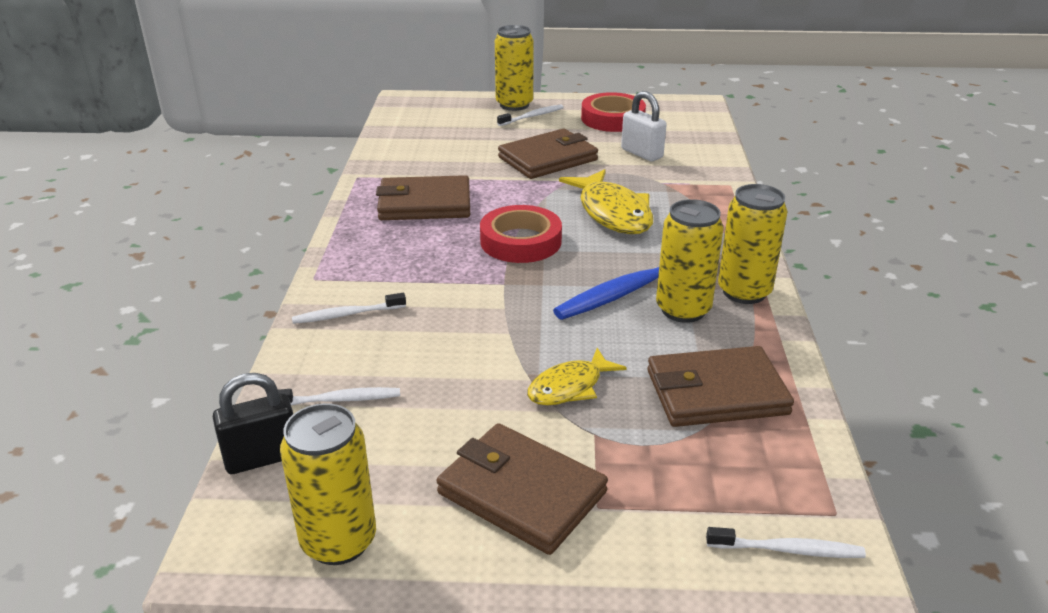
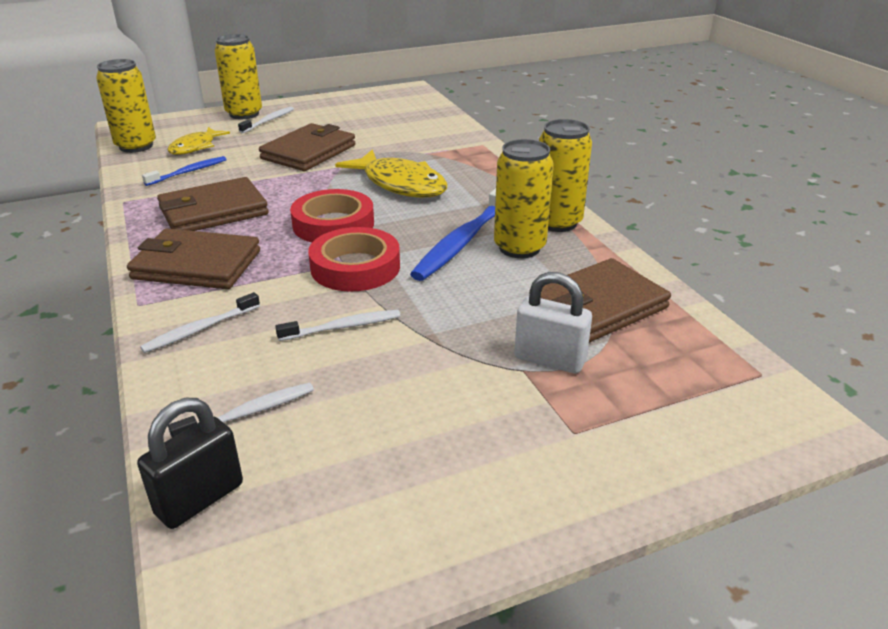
camera: 25 degrees left, 0 degrees up
(339, 541) = (347, 555): yellow can -> yellow can (136, 146)
(427, 158) = (188, 172): none -> blue toothbrush
(521, 492) = (497, 443): brown wallet -> brown wallet (196, 265)
(569, 387) = (471, 336): yellow fish -> yellow fish (195, 147)
(612, 119) = (344, 111): red tape -> red tape (355, 267)
(641, 153) = (390, 134): white padlock -> white padlock (549, 359)
(788, 550) = (751, 415): white toothbrush -> white toothbrush (343, 327)

